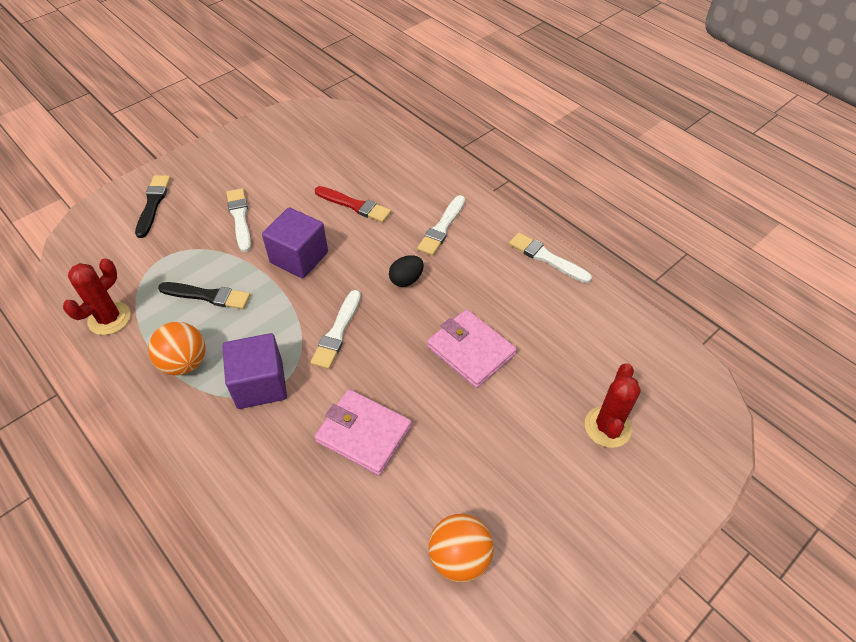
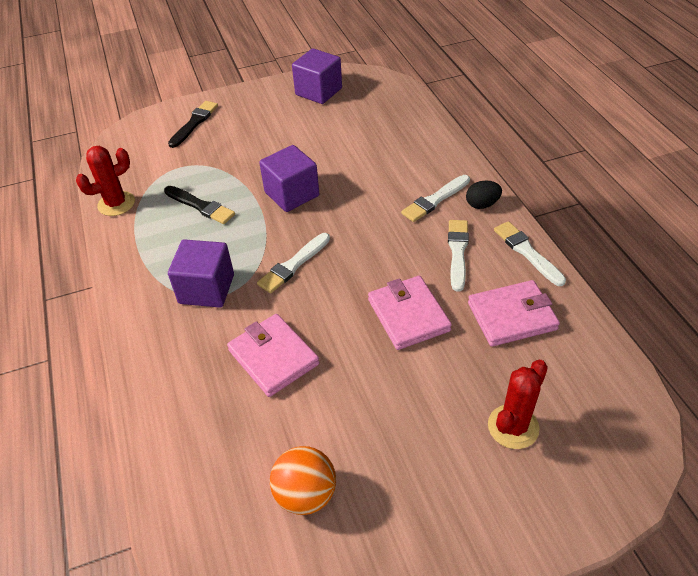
camera: 25 degrees right, 5 degrees down
(184, 363) = (155, 254): orange ball -> none
(240, 218) = (258, 150): white brush -> white brush (457, 252)
(273, 138) = (318, 91): none -> purple cube
(354, 205) = (362, 162): red brush -> none
(406, 280) = (378, 237): black egg -> black egg (482, 204)
(561, 323) = (512, 316): none -> pink wallet

